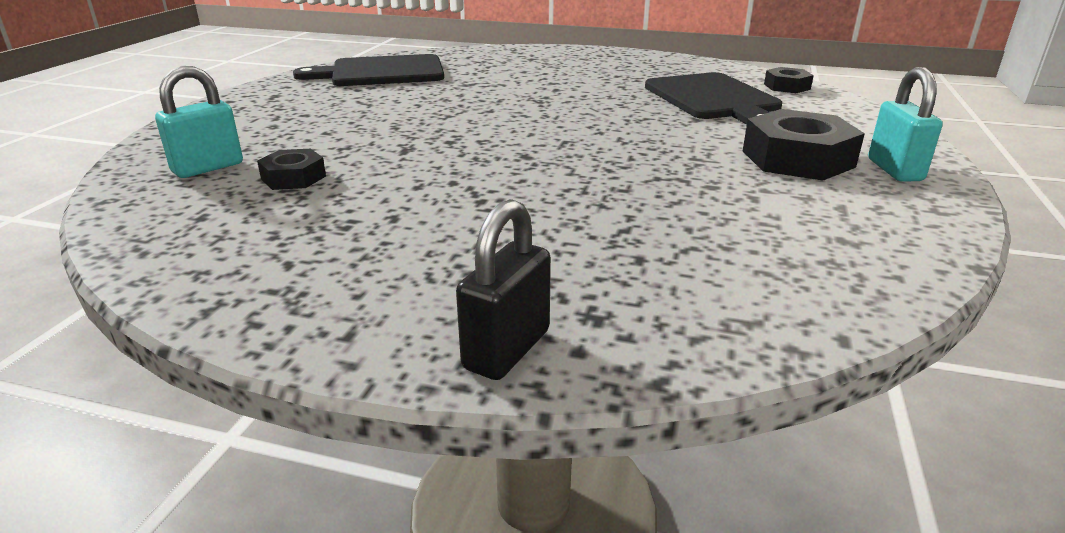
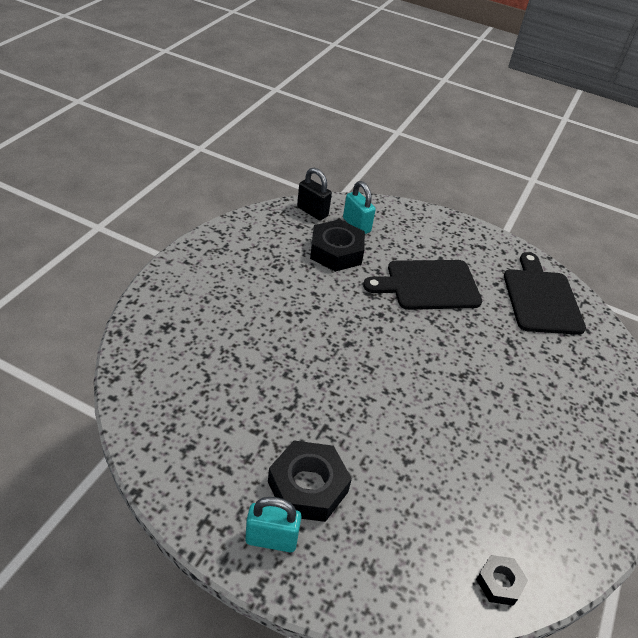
camera: 95 degrees right, 15 degrees up
(293, 178) = (336, 252): black nut -> black nut, size x1.83
(507, 349) = (157, 298): black padlock -> black padlock (312, 212)
(713, 99) = (459, 496): black cutting board -> black cutting board (428, 285)

